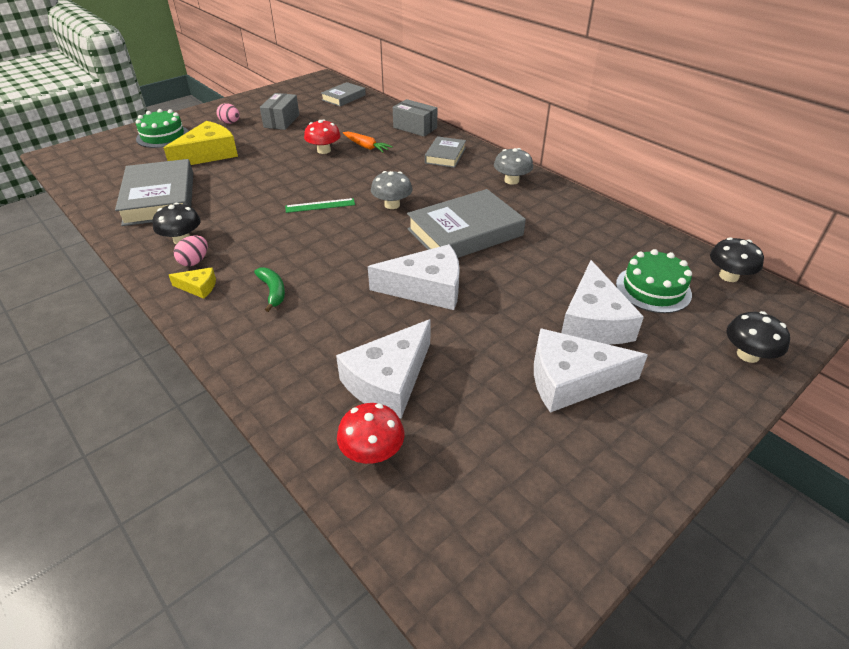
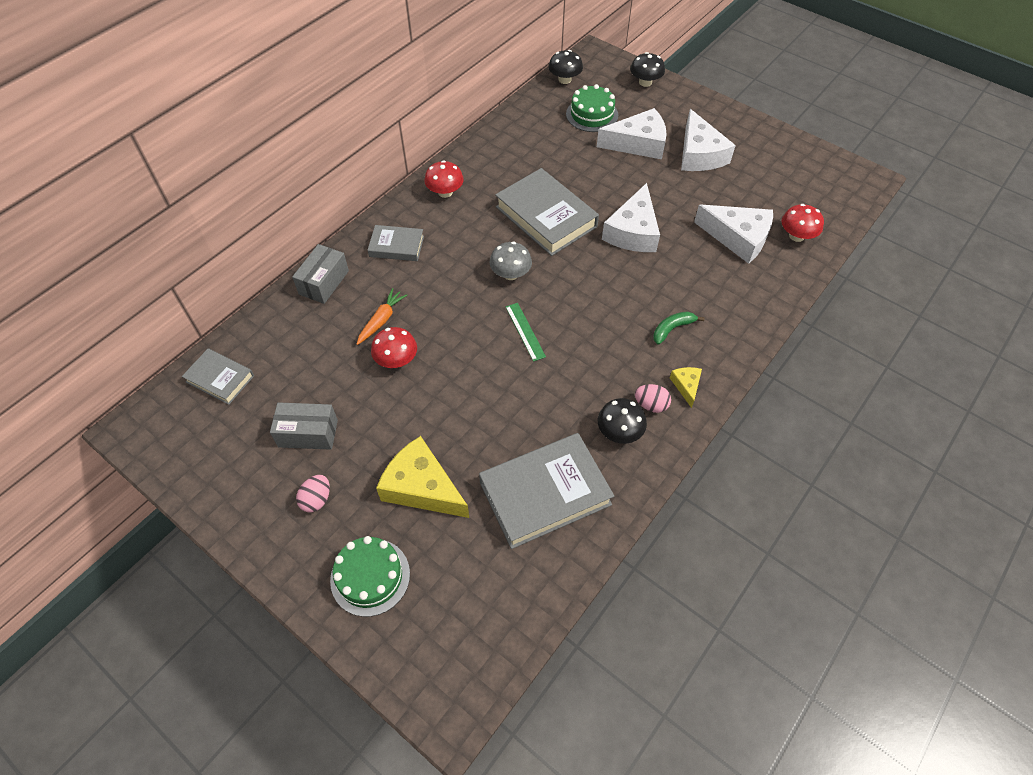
camera: 100 degrees left, 15 degrees up
(427, 288) = (633, 231): white cheese -> white cheese turned 150 degrees counterclockwise
(511, 180) = (445, 192): grey mushroom -> red mushroom

